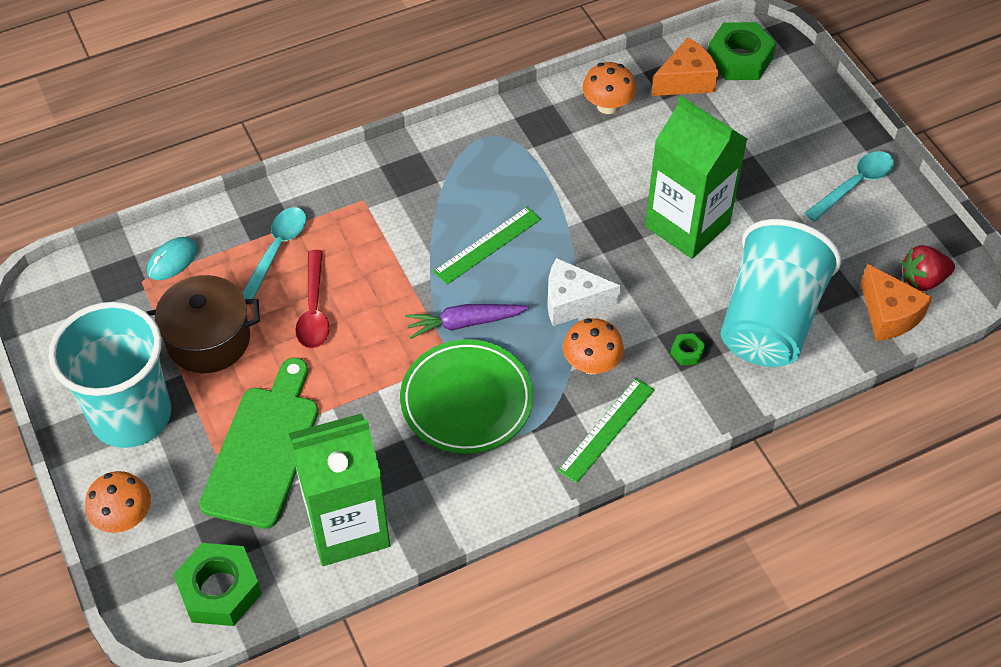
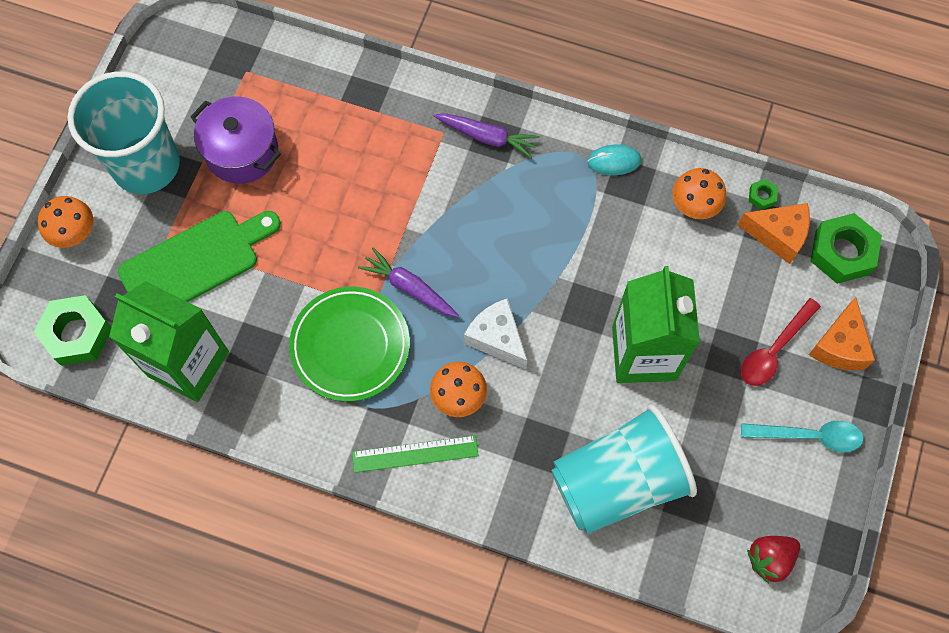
camera: 45 degrees right, 15 degrees up
(172, 260) = (279, 73): turquoise mouse -> turquoise mouse (614, 161)
(208, 340) = (242, 152): brown pot -> purple pot
(276, 251) = (348, 123): turquoise spoon -> none
(314, 309) = (326, 188): red spoon -> red spoon (774, 349)
(402, 177) = (487, 137): none -> purple carrot
(487, 245) = (487, 242): green ruler -> none
(687, 352) = (532, 450): green nut -> green nut (762, 196)
(889, 315) = (710, 560): orange cheese -> orange cheese (839, 345)
(923, 280) = (769, 559): red strawberry -> red strawberry turned 60 degrees counterclockwise

